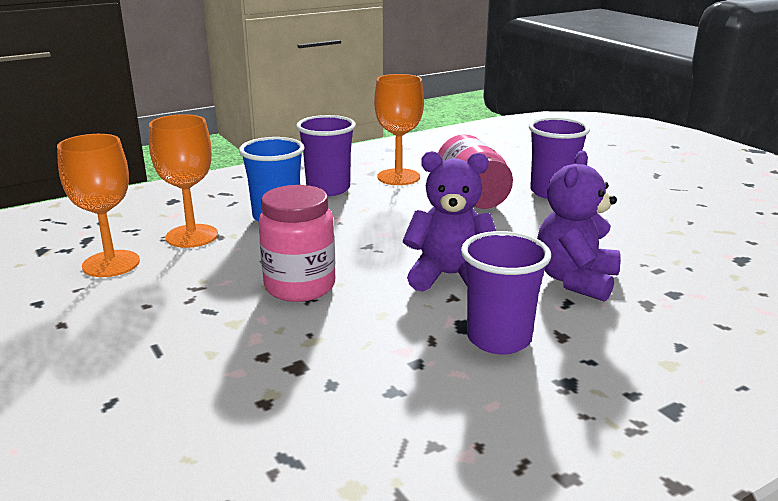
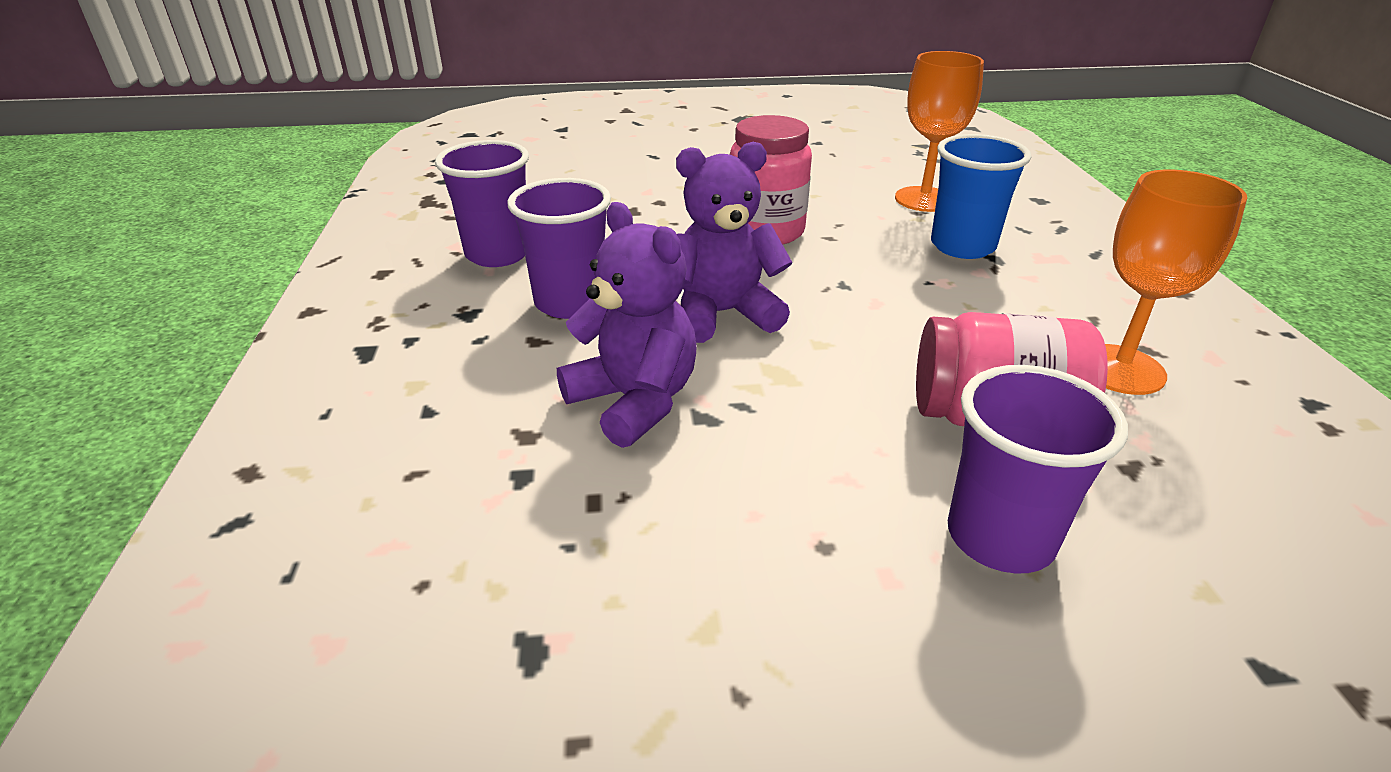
camera: 115 degrees right, 10 degrees up
(111, 264) = (875, 165): orange goblet -> none
(328, 189) = (1065, 296): purple cup -> purple cup (498, 254)
(450, 276) = (723, 314): purple teddy bear -> purple teddy bear turned 135 degrees counterclockwise

